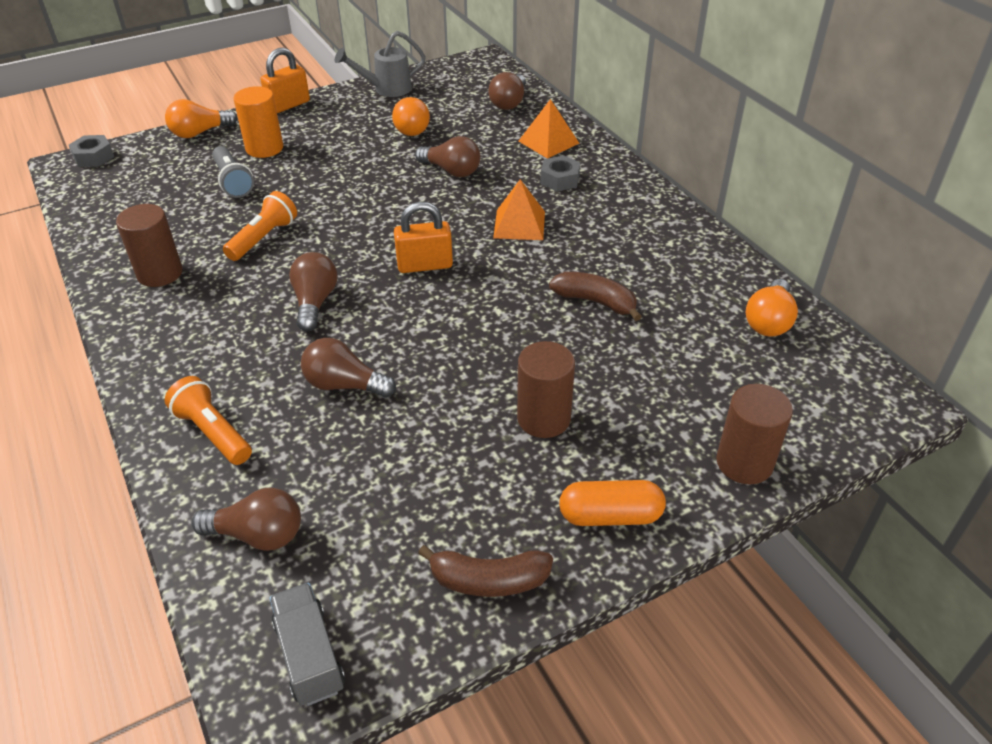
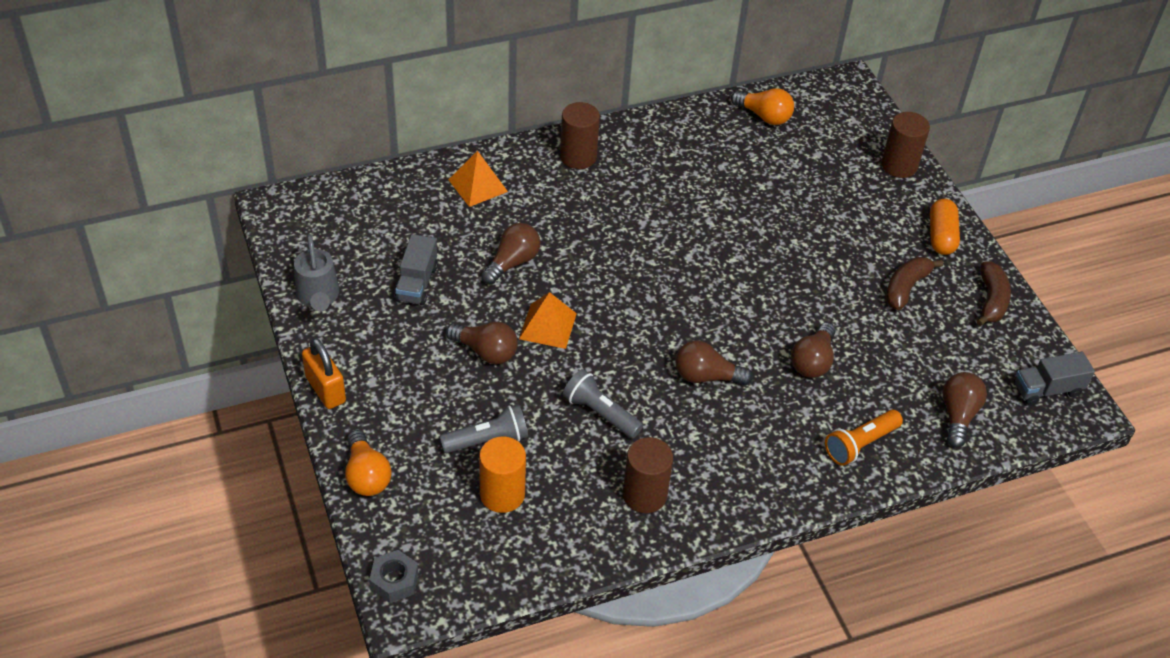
camera: 85 degrees left, 5 degrees up
(264, 148) = (422, 412): orange cylinder -> orange cylinder (502, 494)
(264, 238) = (600, 413): orange flashlight -> grey flashlight
(413, 128) = (417, 283): orange light bulb -> grey truck
(425, 265) = (665, 298): orange padlock -> none
(509, 103) = (387, 201): brown light bulb -> brown light bulb (486, 351)
(519, 224) = (614, 228): orange pyramid -> orange pyramid (547, 326)
(543, 418) = (855, 252): brown cylinder -> brown cylinder (578, 157)
(560, 180) = (548, 190): grey nut -> none
(595, 302) = (730, 201): brown banana -> brown banana (906, 288)

